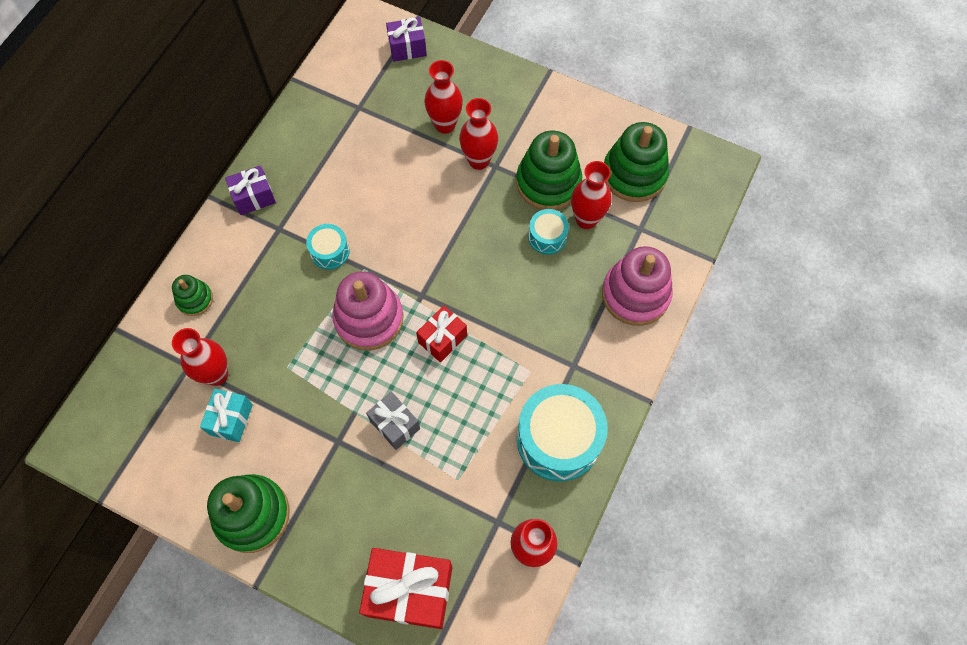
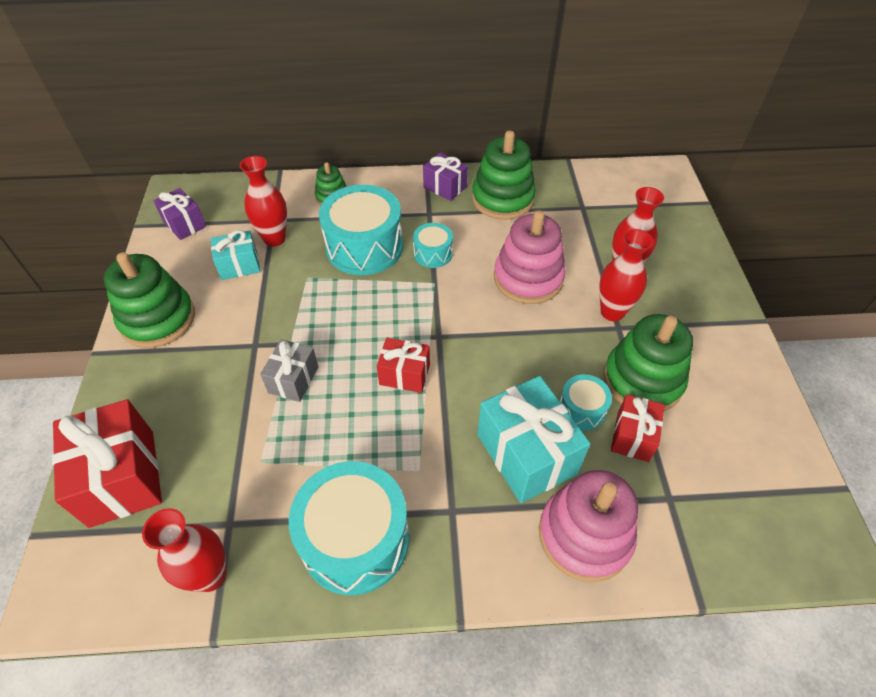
camera: 60 degrees right, 15 degrees down
(282, 302) = (364, 247): none -> turquoise drum
(369, 318) = (388, 309): pink stacking toy -> pink stacking toy (528, 278)
(407, 48) = (670, 210): purple gift -> purple gift (184, 224)
(559, 294) = (526, 454): none -> turquoise gift
(586, 219) = (632, 436): red vase -> red gift
(634, 174) = (728, 457): green stacking toy -> green stacking toy (502, 199)

